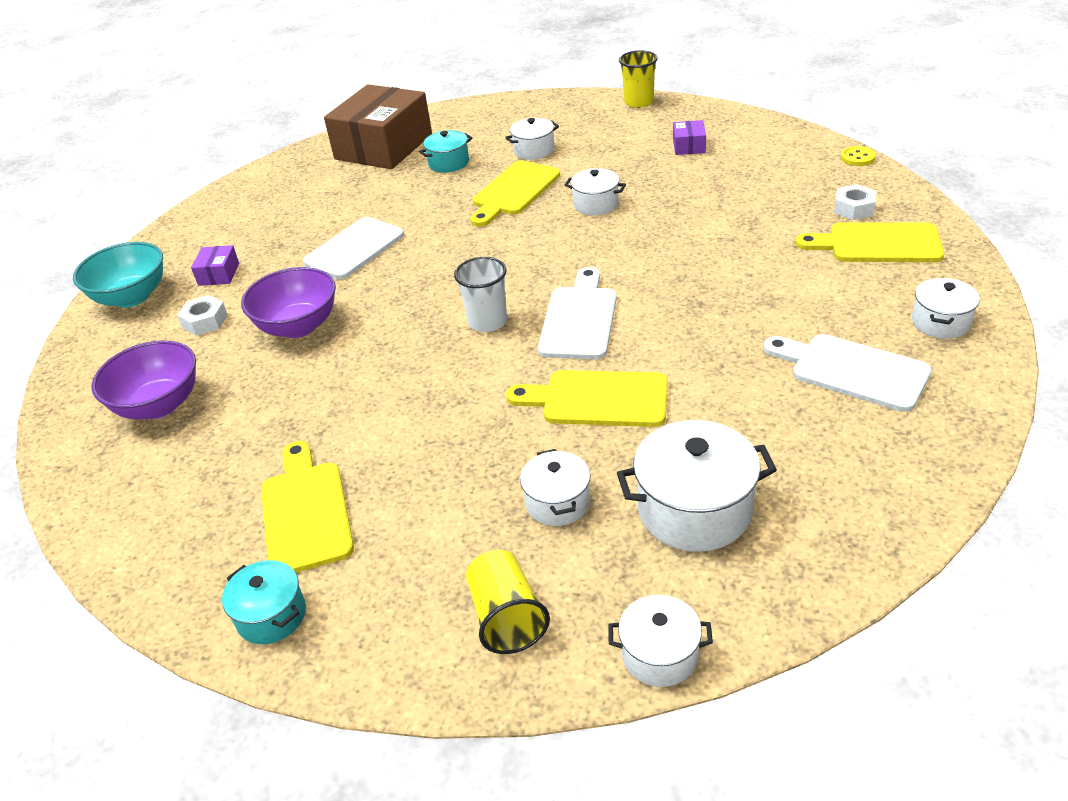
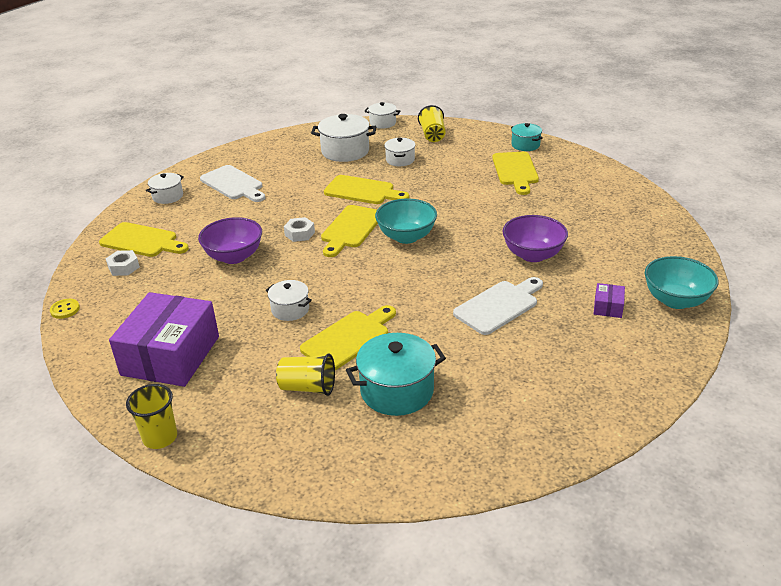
camera: 170 degrees left, 5 degrees down
(159, 405) = (613, 224): purple bowl -> purple bowl (234, 257)
(205, 321) = (604, 270): white nut -> white nut (299, 234)
(384, 147) = (463, 437): brown box -> none
(448, 163) = (397, 391): turquoise pot -> turquoise pot, size x1.70
(487, 322) = (406, 237): white cup -> turquoise bowl
(534, 150) = (308, 387): white pot -> yellow cup
(579, 319) = (350, 229): white cutting board -> yellow cutting board
(689, 146) = (171, 355): purple box -> purple box, size x2.48

